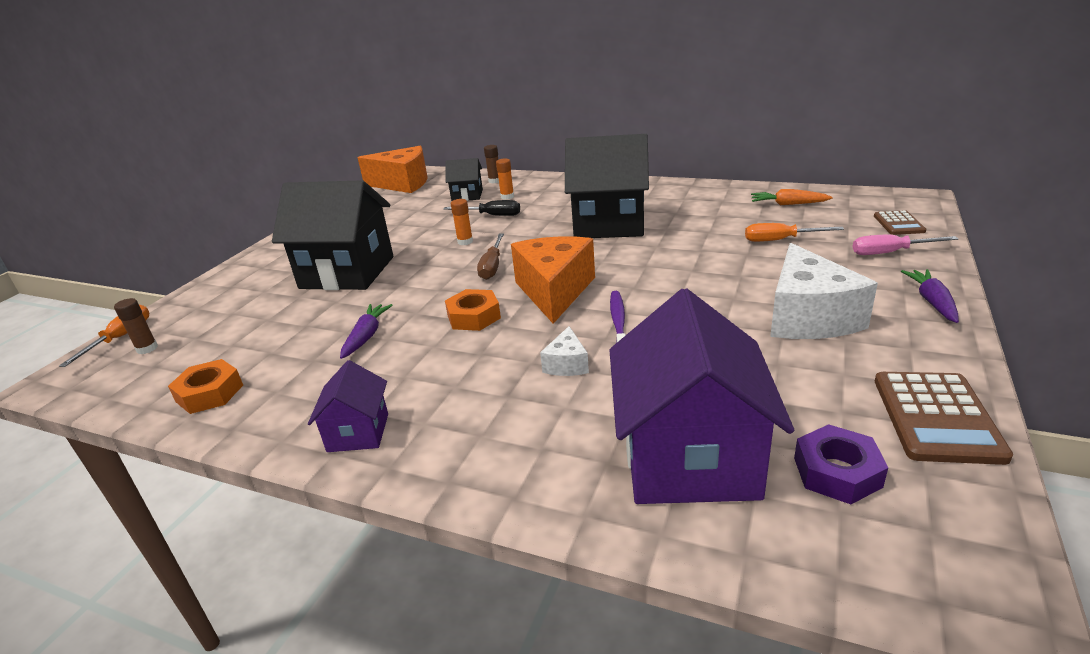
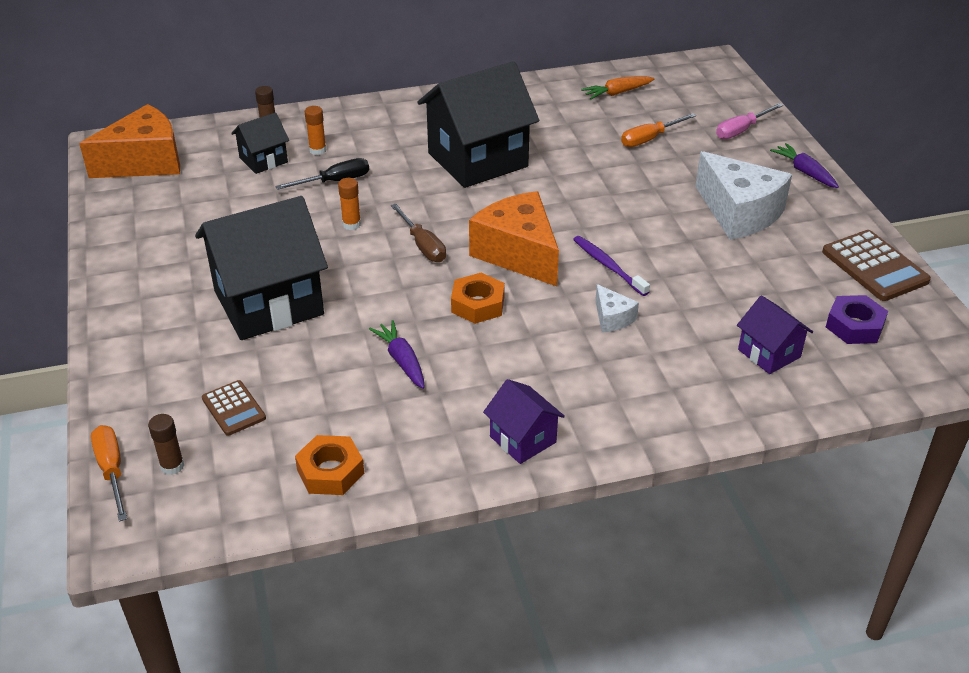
camera: 40 degrees left, 10 degrees up
(689, 458) = (769, 353): purple house -> purple house, size x0.49
(898, 224) = (722, 96): brown calculator -> brown calculator (233, 408)

